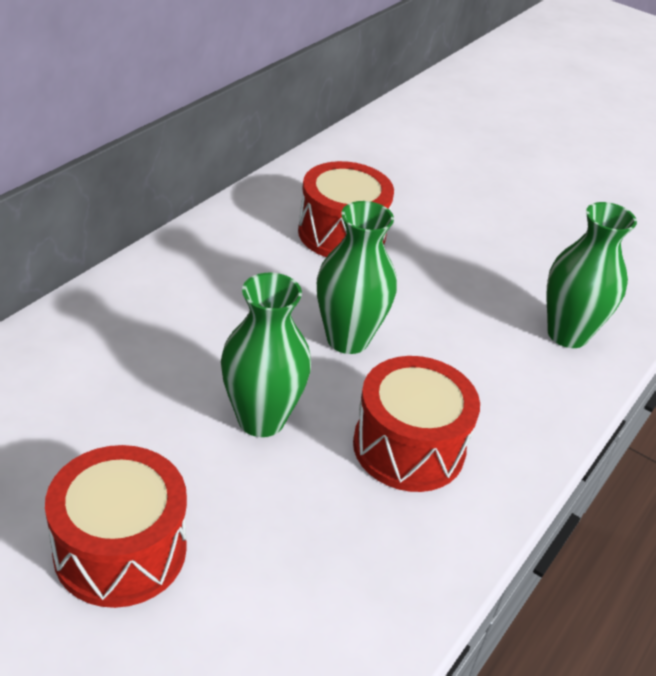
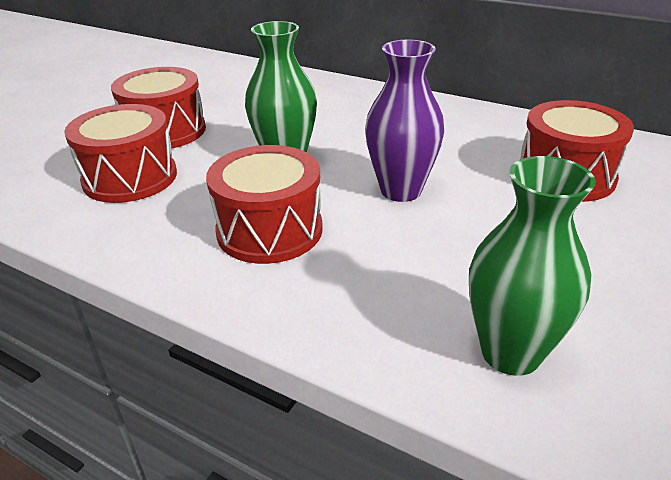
camera: 90 degrees right, 5 degrees down
(264, 585) = (130, 178): none -> red drum
(347, 339) = (401, 190): green vase -> purple vase

